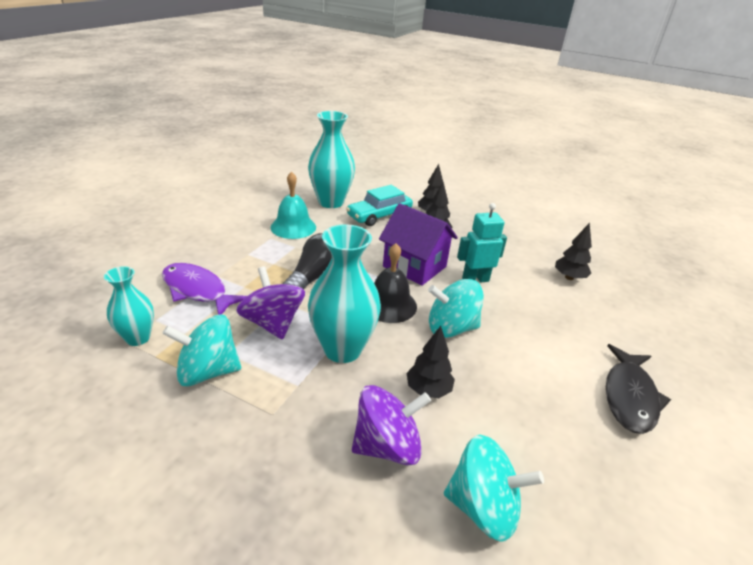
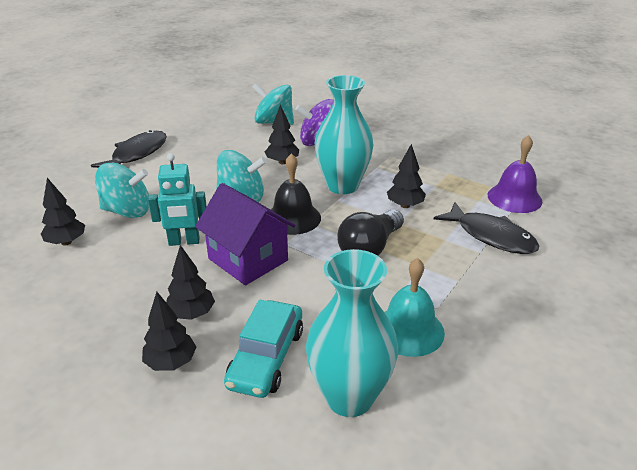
camera: 170 degrees left, 0 degrees up
(138, 338) = (514, 198): turquoise vase -> purple bell
(197, 290) = (491, 236): purple fish -> black fish
(208, 371) = (444, 176): turquoise spinning top -> turquoise spinning top (127, 211)
(273, 323) = (405, 205): purple spinning top -> black tree
(379, 215) = (266, 358): turquoise car -> turquoise car turned 135 degrees clockwise

